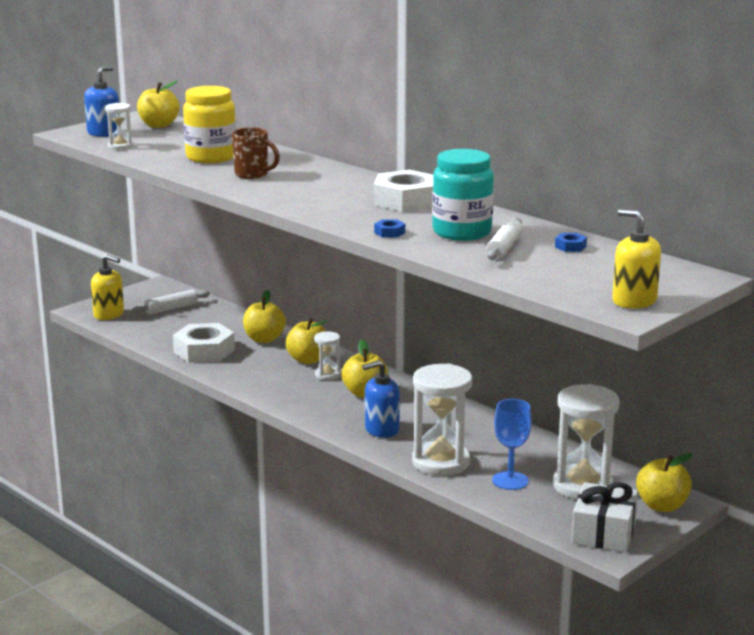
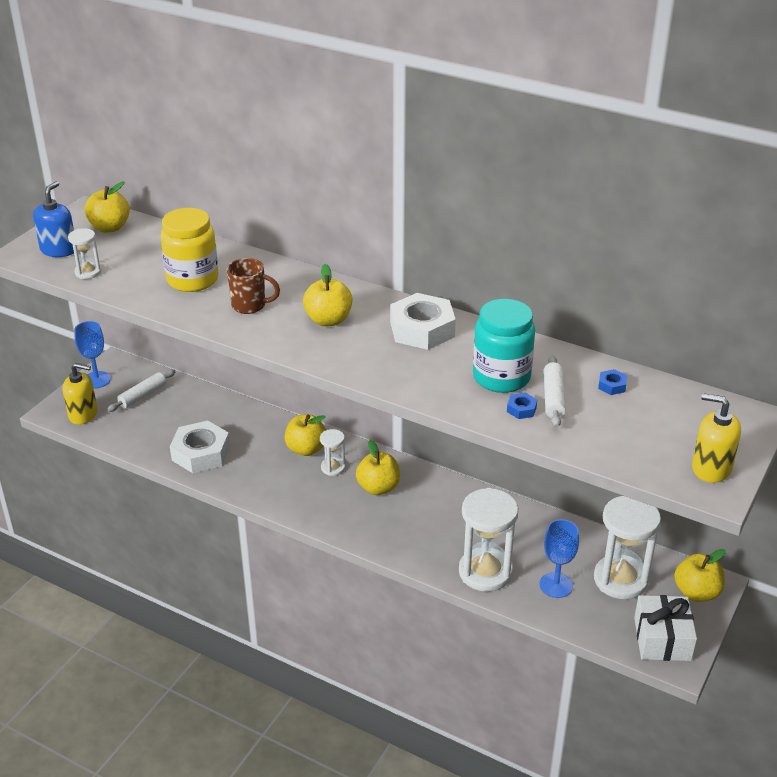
camera: 15 degrees left, 15 degrees up
(134, 294) = (97, 380): none -> blue goblet
(264, 339) = (252, 426): yellow apple -> yellow apple (328, 320)
(381, 429) = (414, 536): blue soap dispenser -> none
(389, 233) = (433, 389): blue nut -> blue nut (521, 409)

